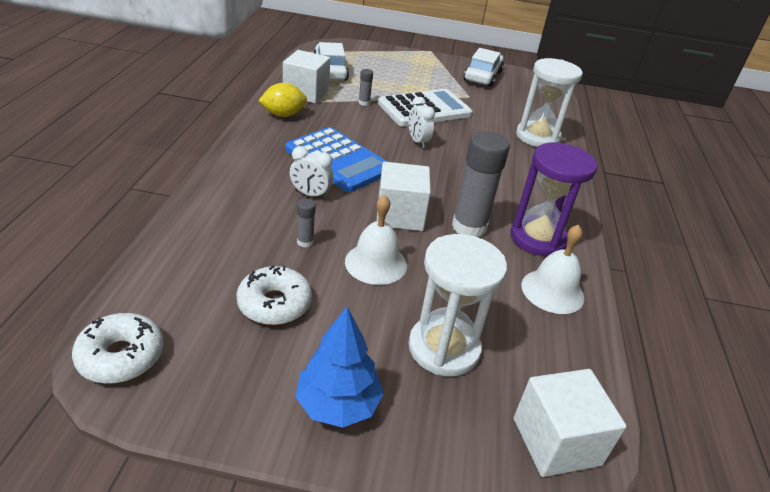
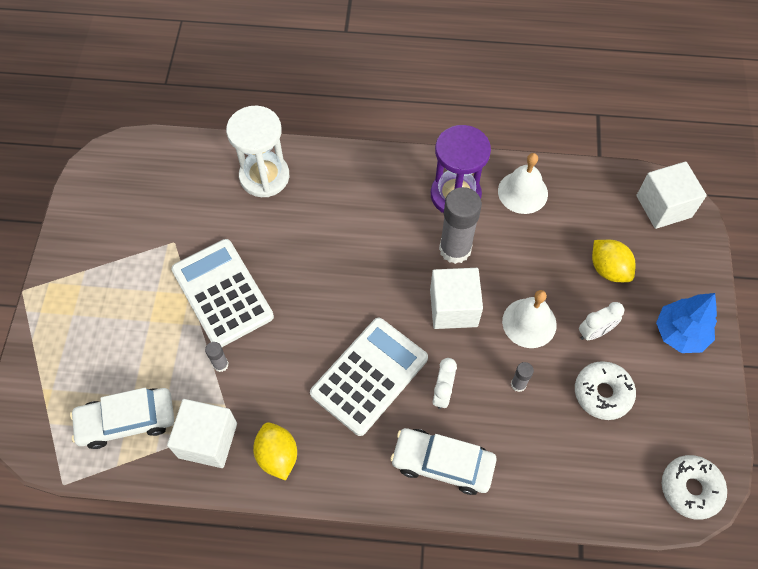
camera: 90 degrees left, 25 degrees up
(338, 160) = (369, 376): blue calculator -> white calculator
(418, 141) = (306, 298): white clock -> white clock (594, 332)
(444, 348) = (608, 269): white hourglass -> yellow lemon
(482, 76) = (104, 225): white car -> white car (442, 463)

